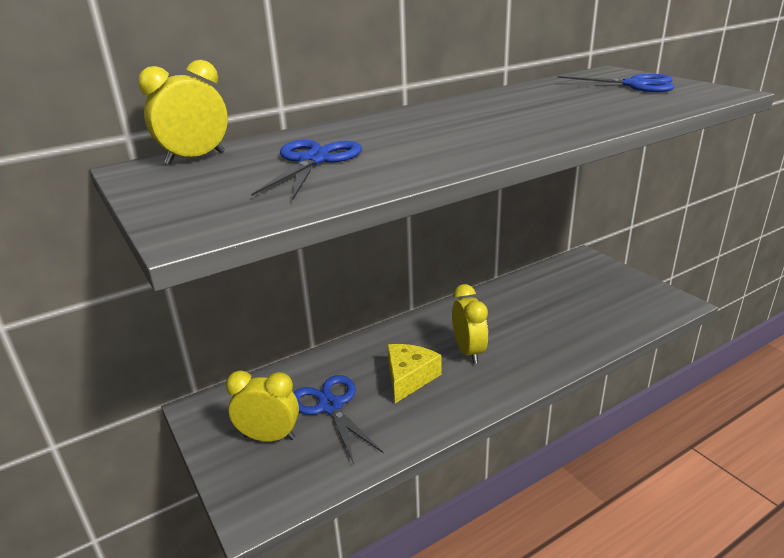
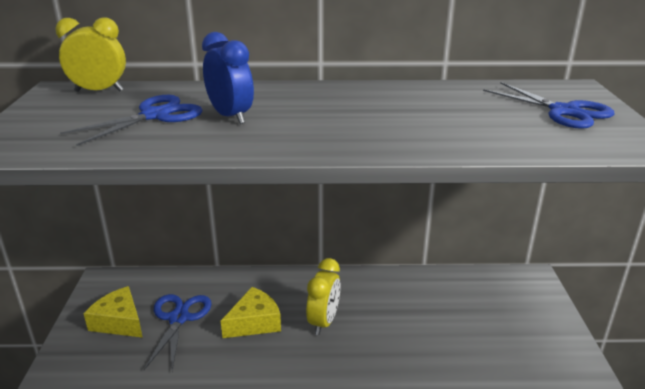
camera: 30 degrees right, 0 degrees up
(269, 437) = (119, 322): yellow clock -> yellow cheese
(392, 144) = (230, 116): none -> blue clock

